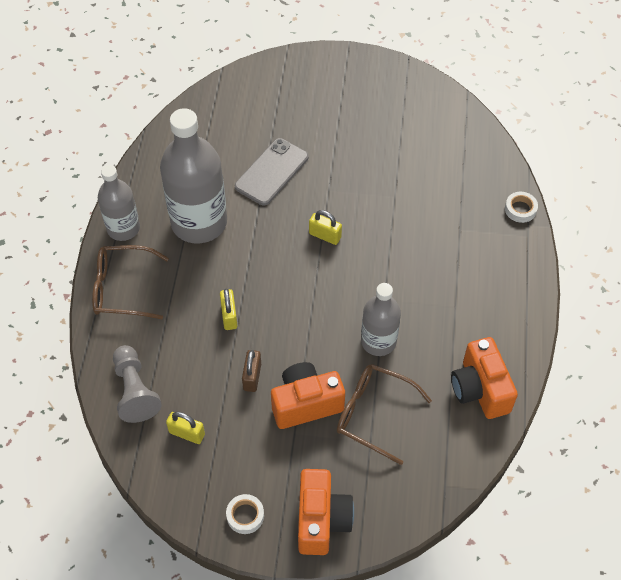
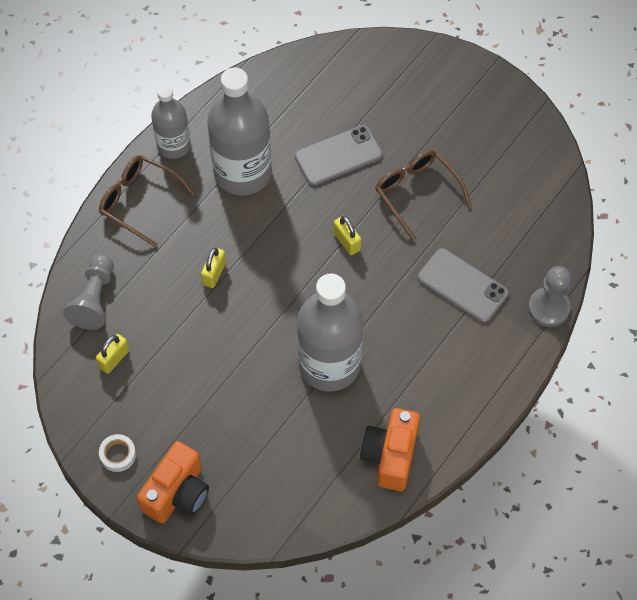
camera: 30 degrees right, 5 degrees up
(187, 433) = (114, 359): yellow padlock -> yellow padlock turned 75 degrees clockwise
(252, 377) = (199, 338): brown padlock -> none
(306, 404) = (229, 386): orange camera -> none
(373, 414) = (281, 427): brown glasses -> brown glasses (416, 193)
(378, 341) = (329, 364): grey bottle -> grey bottle, size x1.69
(442, 225) = (462, 285): none -> grey phone
(520, 209) = (548, 308): white tape -> grey pawn

